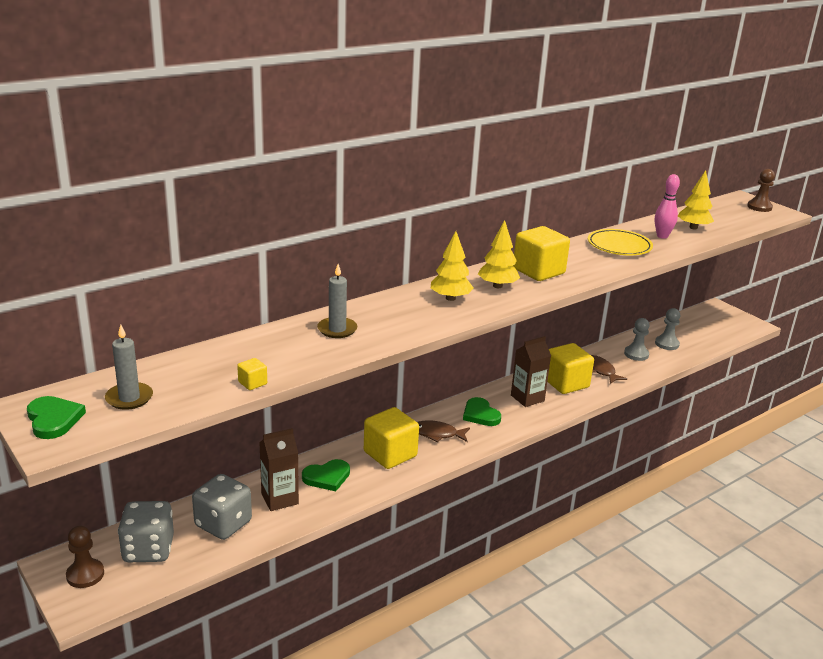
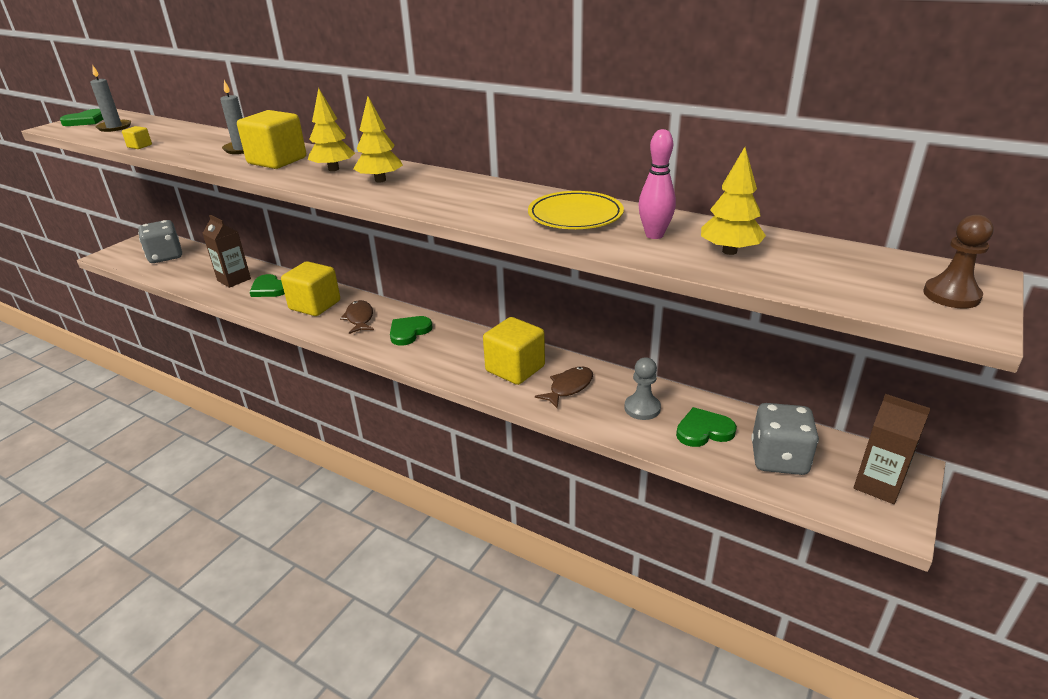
camera: 70 degrees right, 5 degrees up
(85, 575) = (138, 248): brown pawn -> none
(223, 524) = (198, 270): grey dice -> grey dice (779, 459)
(527, 398) = (462, 351): brown carton -> brown carton (878, 485)
(538, 271) = (439, 190): yellow cube -> yellow cube (277, 161)
(667, 344) = (704, 430): grey pawn -> green heart

